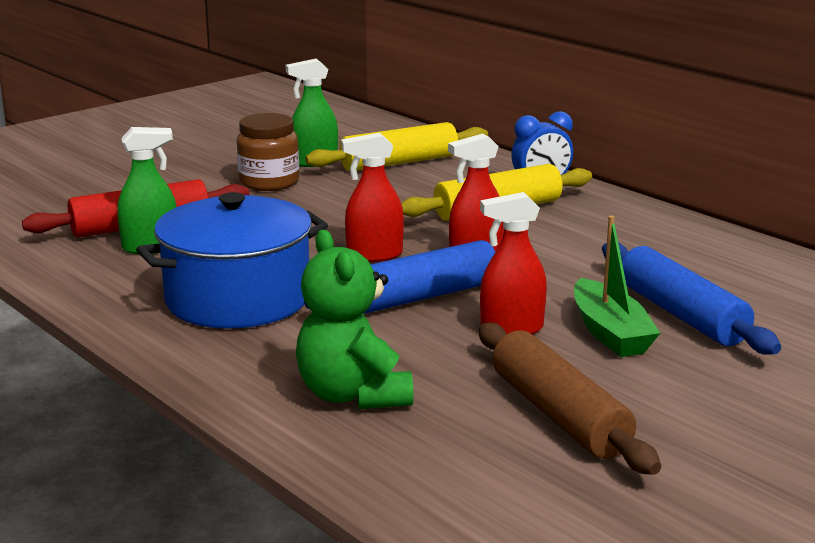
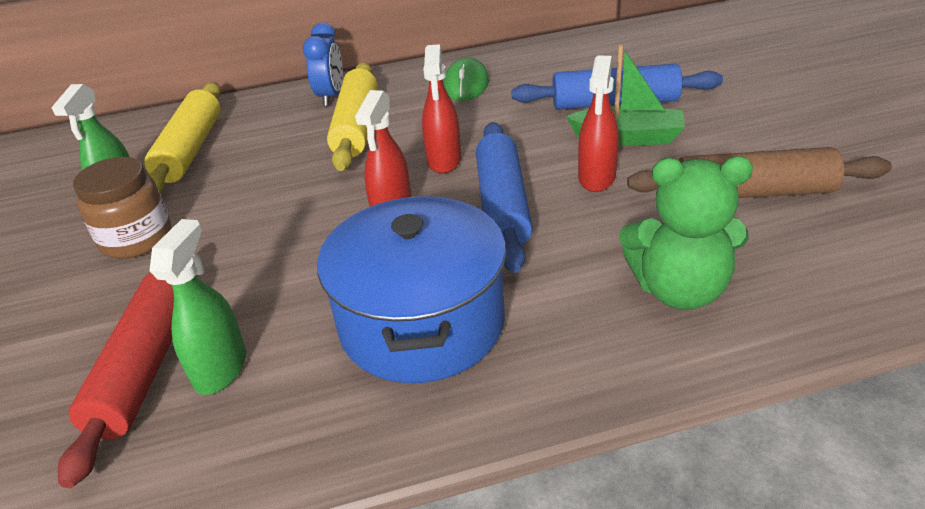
camera: 60 degrees left, 15 degrees up
(634, 235) = (466, 85): none -> green mouse

